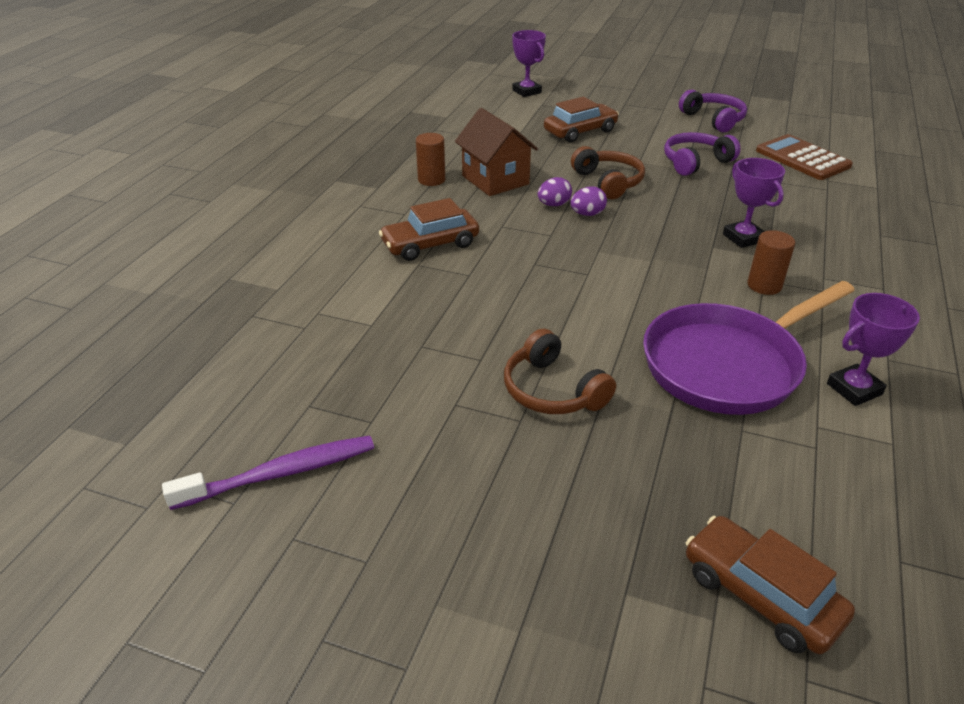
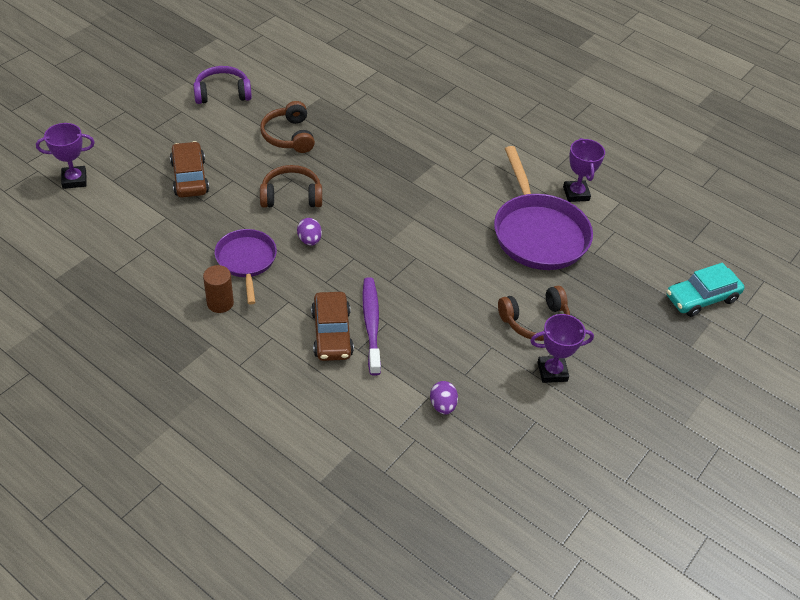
camera: 75 degrees left, 10 degrees up
(280, 473) = (570, 479): purple toothbrush -> purple toothbrush (371, 324)
(495, 180) = (246, 261): brown house -> purple pan
(587, 214) = (334, 227): purple egg -> purple egg (442, 405)
(695, 162) = (289, 136): purple headphones -> brown headphones
(743, 238) = (408, 162): purple trophy -> purple trophy (552, 371)
(760, 595) = (701, 298): brown car -> turquoise car
(764, 285) = (467, 180): brown cylinder -> none
(802, 158) = (317, 81): brown calculator -> none

